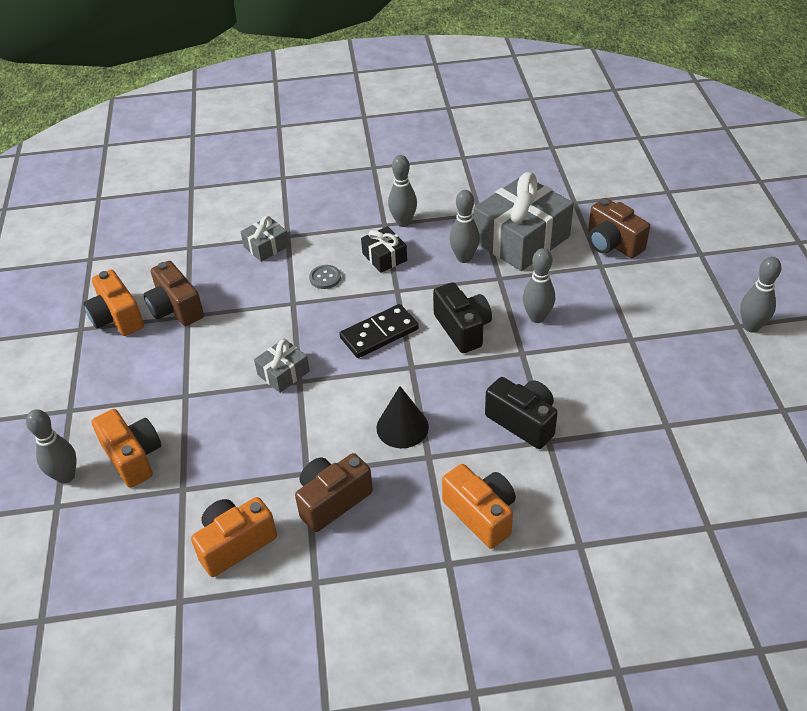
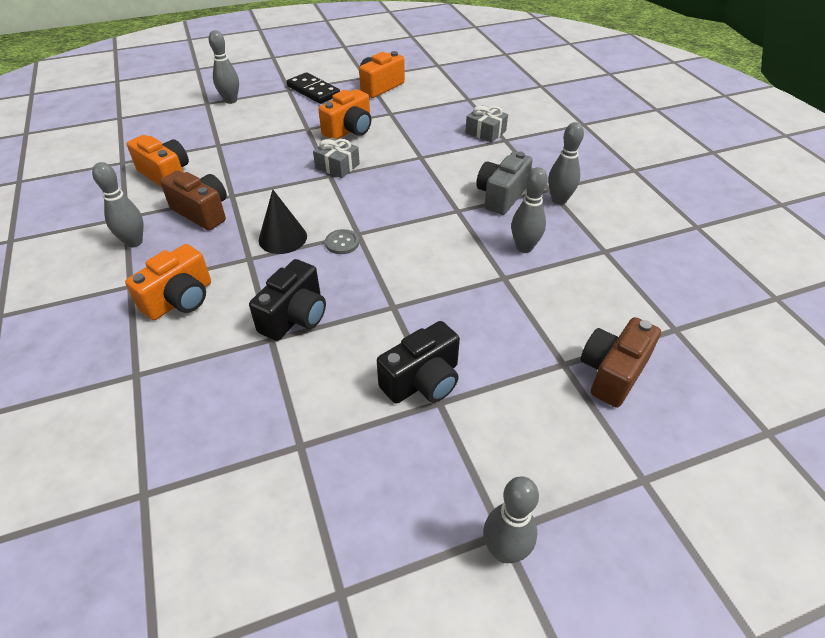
camera: 75 degrees right, 0 degrees up
(133, 457) = (247, 120): orange camera -> orange camera (349, 130)
(176, 308) = (396, 107): brown camera -> none
(325, 278) = (458, 167): grey button -> grey button (342, 243)
(379, 334) = (396, 208): black domino -> black domino (313, 91)
(384, 257) = (501, 196): black gift -> grey camera
(463, 329) = (417, 259): black camera -> black camera (423, 381)
(521, 239) = (577, 287): grey gift -> none
(537, 317) = (451, 313): grey bowling pin -> grey bowling pin (134, 242)

